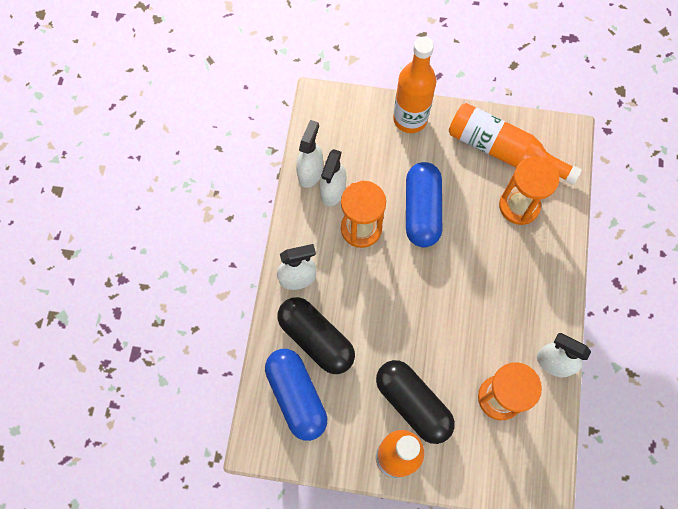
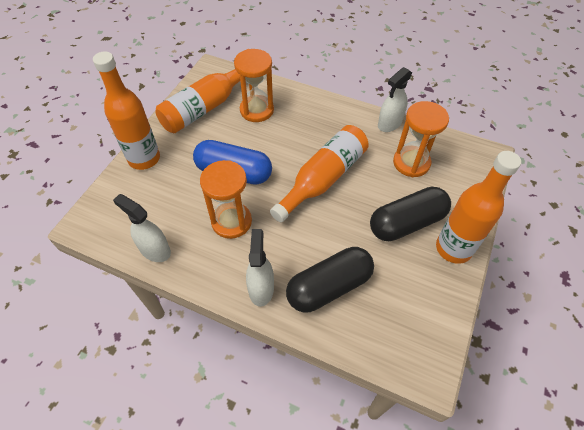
camera: 75 degrees left, 15 degrees down
(297, 396) = (383, 319): blue capsule -> none
(333, 191) = (184, 235): white spray bottle -> none
(443, 304) = (323, 179): none -> orange bottle

